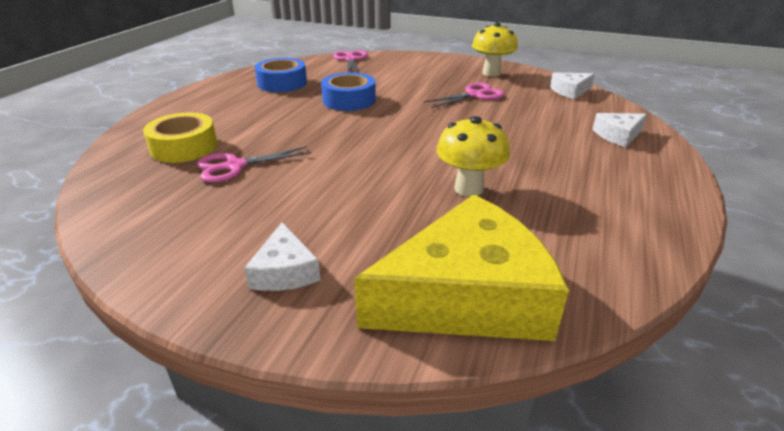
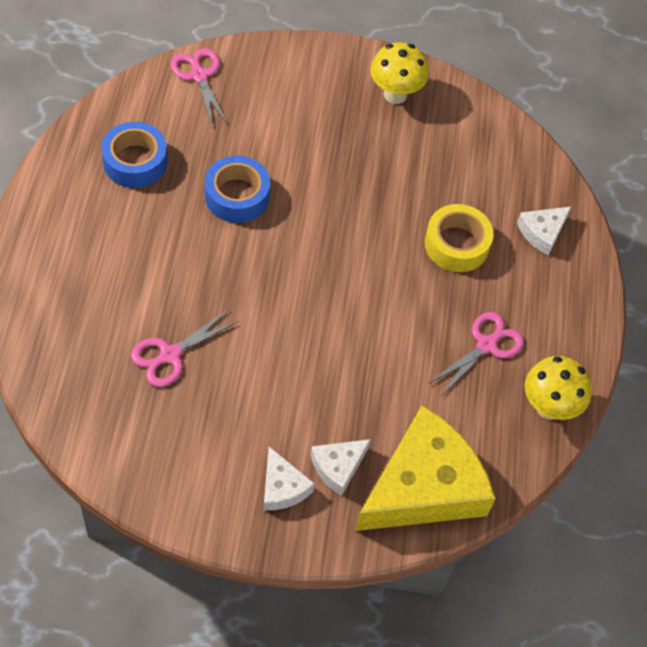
camera: 20 degrees left, 25 degrees up
(184, 147) = (97, 329): yellow tape -> yellow tape (456, 244)
(468, 189) = (405, 354): yellow mushroom -> yellow mushroom (549, 407)
(474, 95) = (383, 161): pink scissors -> pink scissors (486, 345)
(570, 91) = (493, 133): white cheese -> white cheese (338, 467)

